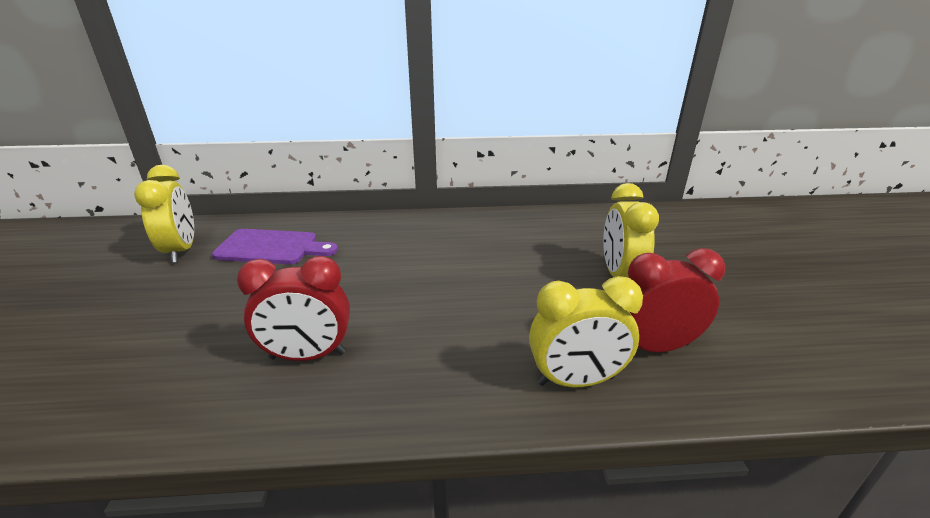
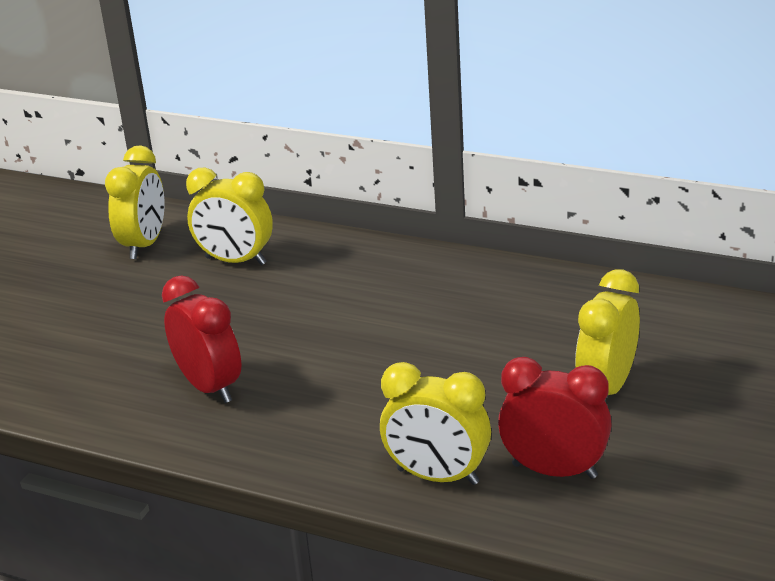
camera: 30 degrees right, 0 degrees up
(271, 247) = (235, 261): purple cutting board -> yellow clock
(308, 355) = (210, 387): red clock -> red clock turned 150 degrees counterclockwise

